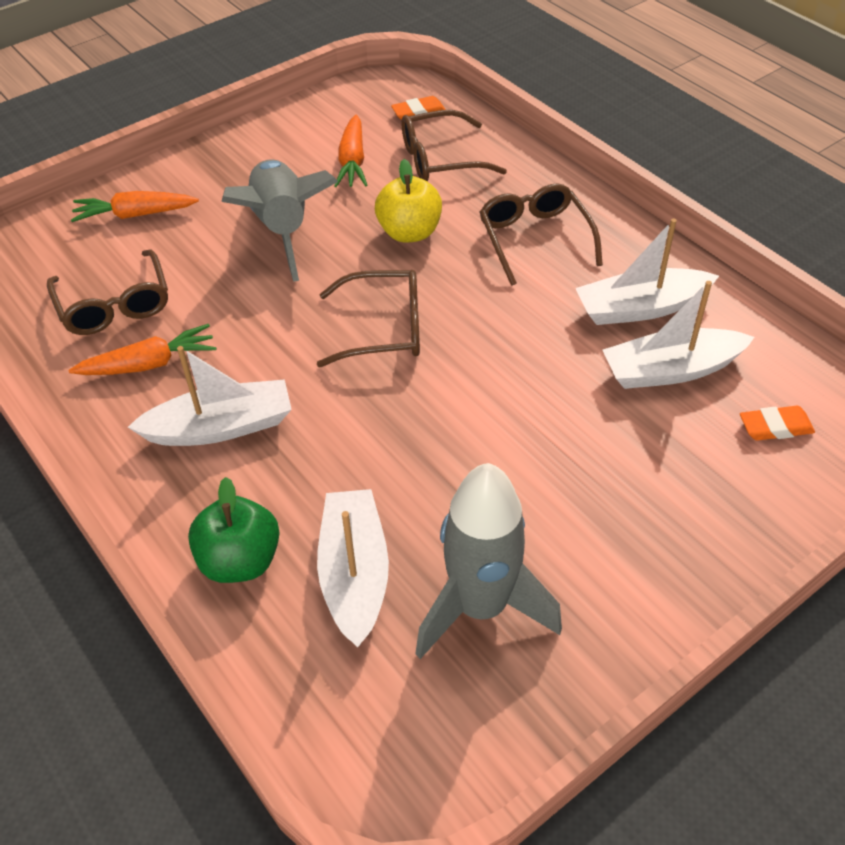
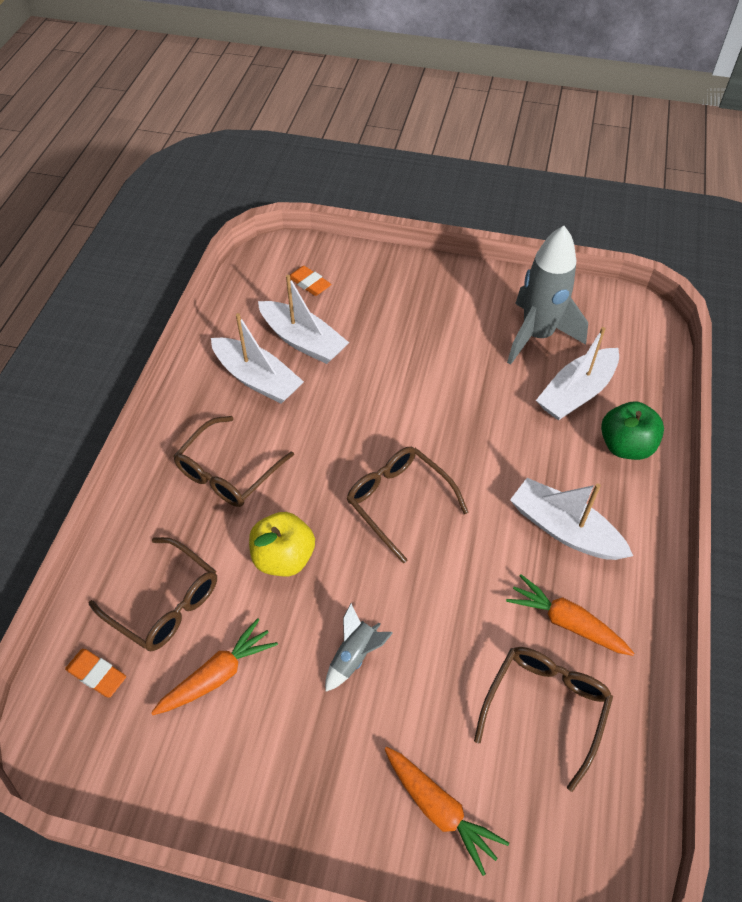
camera: 130 degrees left, 5 degrees up
(282, 230) = (354, 655): grey rocket -> grey rocket, size x0.46

